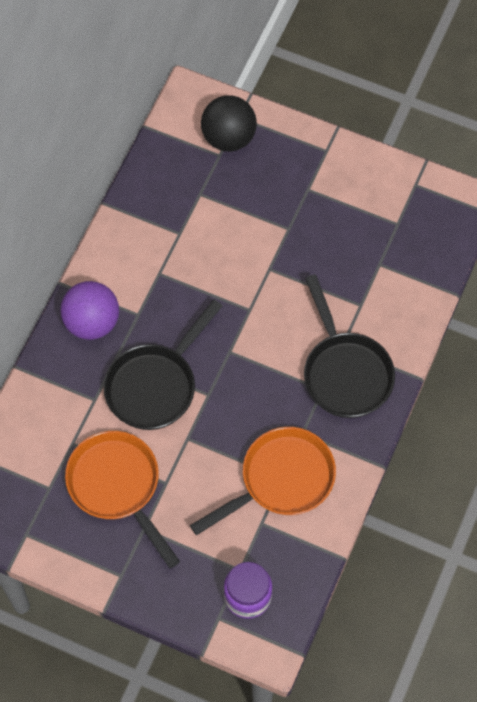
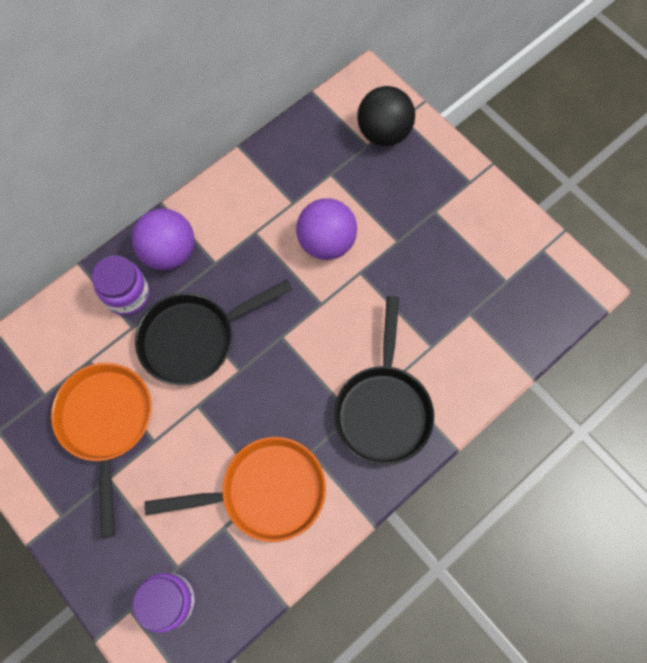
camera: 25 degrees right, 5 degrees up
(75, 374) = (127, 295): none -> purple jar
(227, 255) = (326, 242): none -> purple ball

